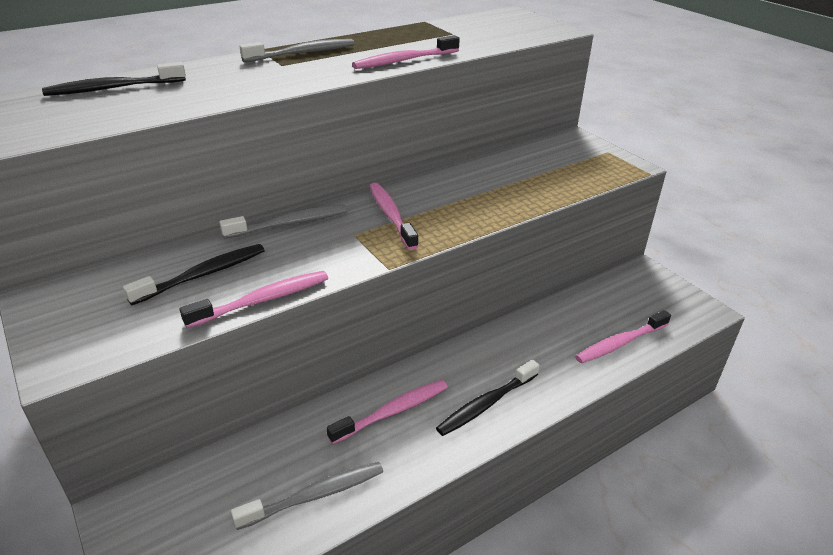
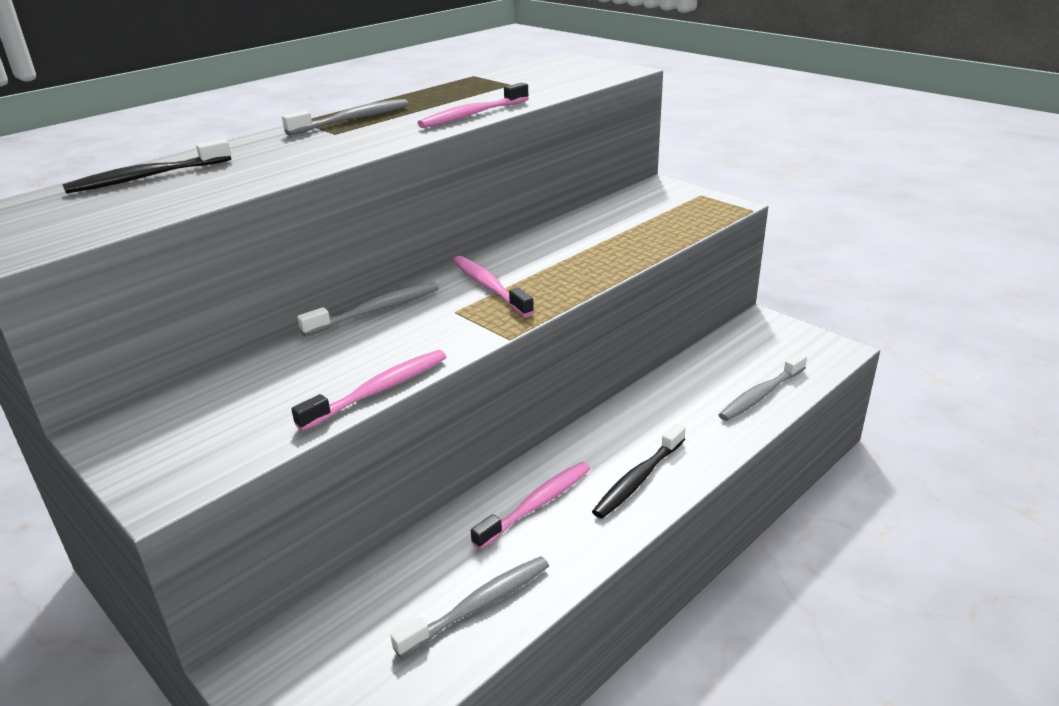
camera: 10 degrees left, 5 degrees down
(203, 275) = (296, 376): black toothbrush -> none
(620, 343) = (761, 395): pink toothbrush -> grey toothbrush

